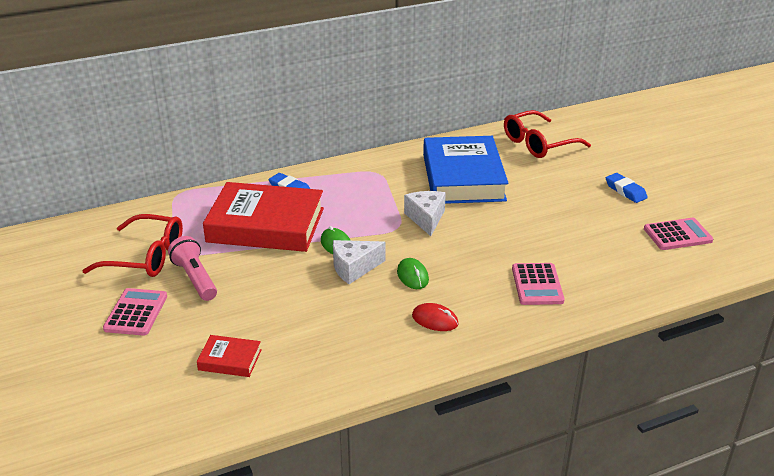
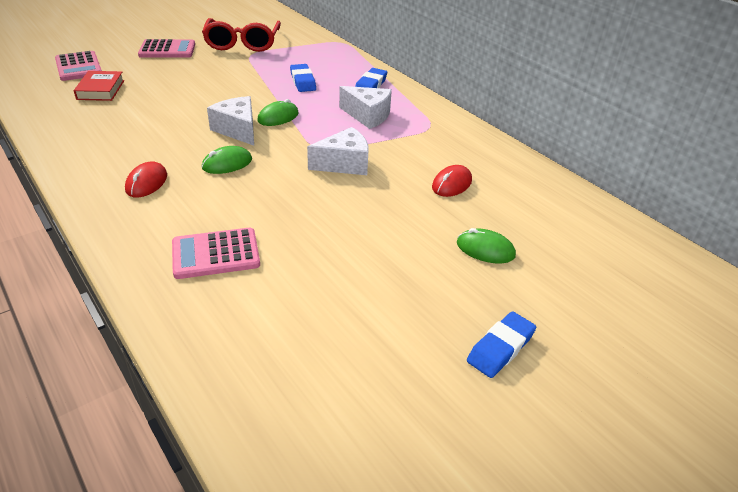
camera: 75 degrees right, 5 degrees up
(195, 278) = (214, 64): pink flashlight -> none
(266, 225) = (303, 81): red book -> blue eraser
(349, 198) = (368, 116): none -> white cheese
(463, 177) = (451, 184): blue book -> red mouse
(538, 143) = (590, 245): red glasses -> none
(539, 179) = (485, 249): none -> green mouse
(677, 235) = (381, 420): pink calculator -> pink calculator (78, 67)

